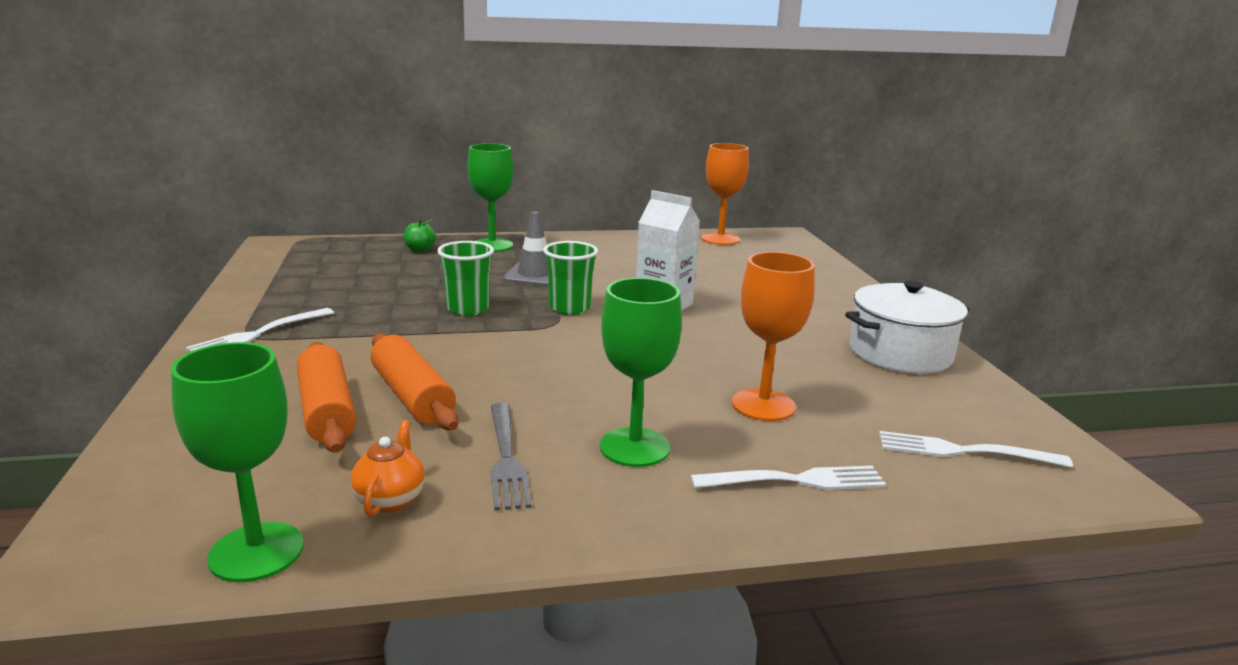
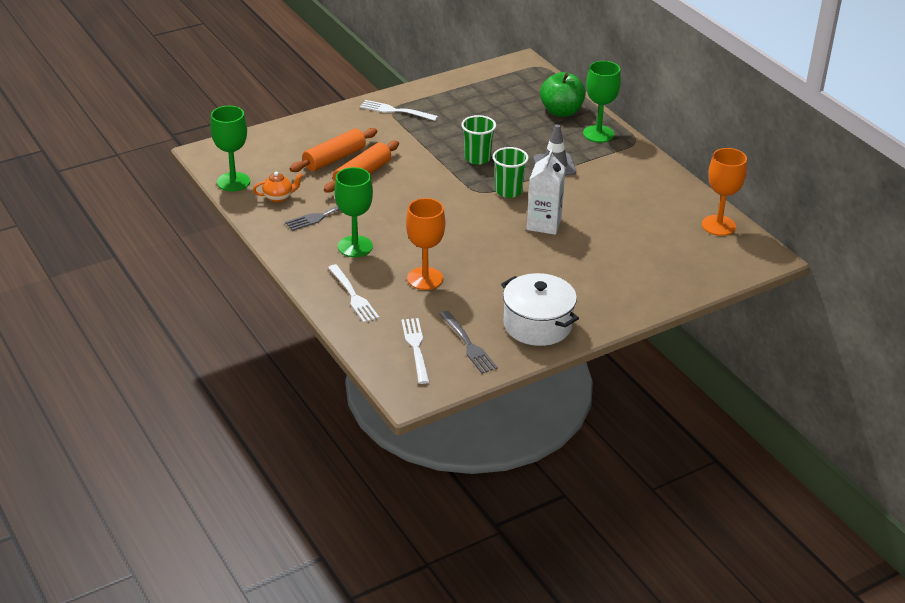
camera: 70 degrees right, 15 degrees up
(420, 250) = (561, 111): green apple -> green apple, size x1.97
(950, 407) = (468, 344): none -> grey fork

